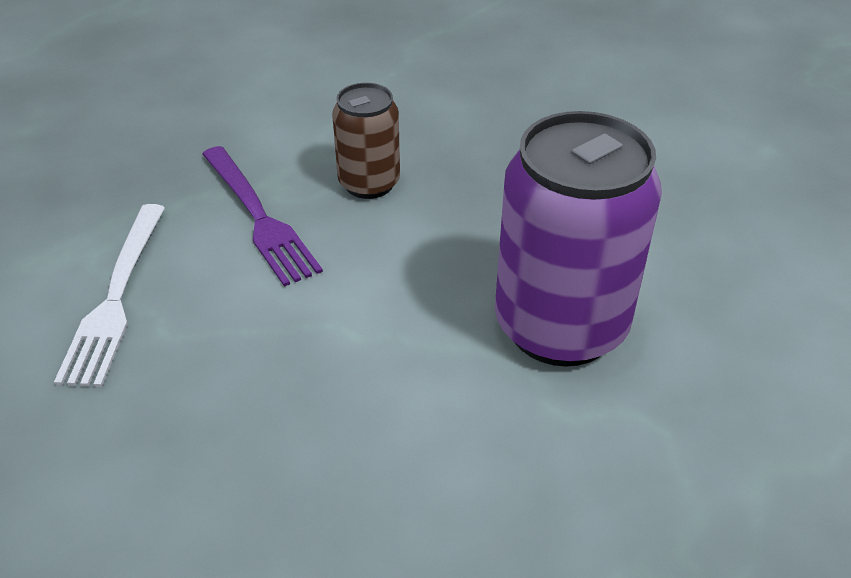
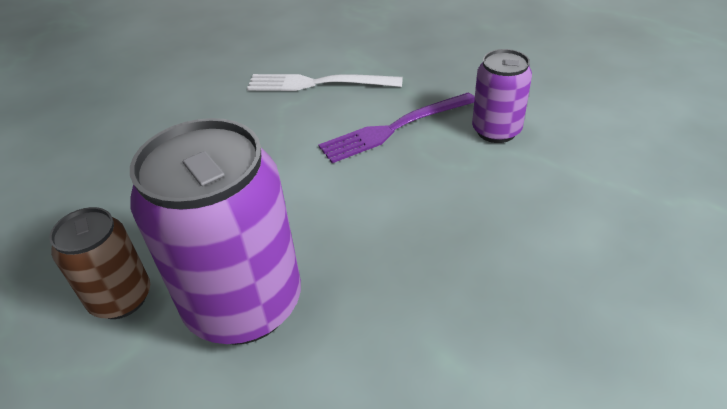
camera: 95 degrees right, 0 degrees up
(283, 140) = (496, 131): none -> purple can
(369, 183) = (441, 182): brown can -> brown can (121, 298)

